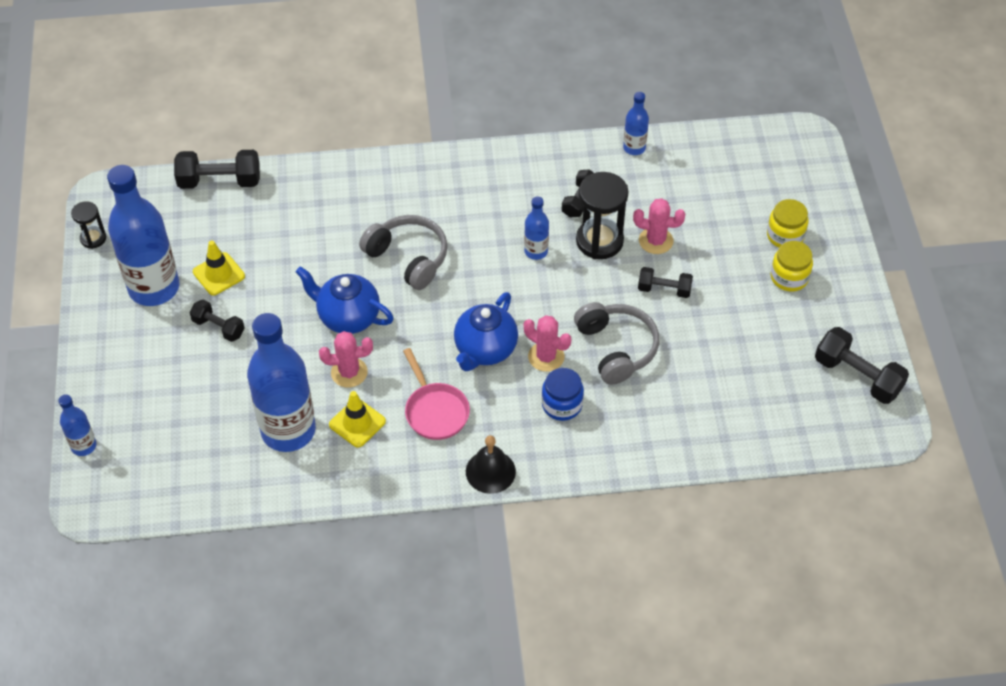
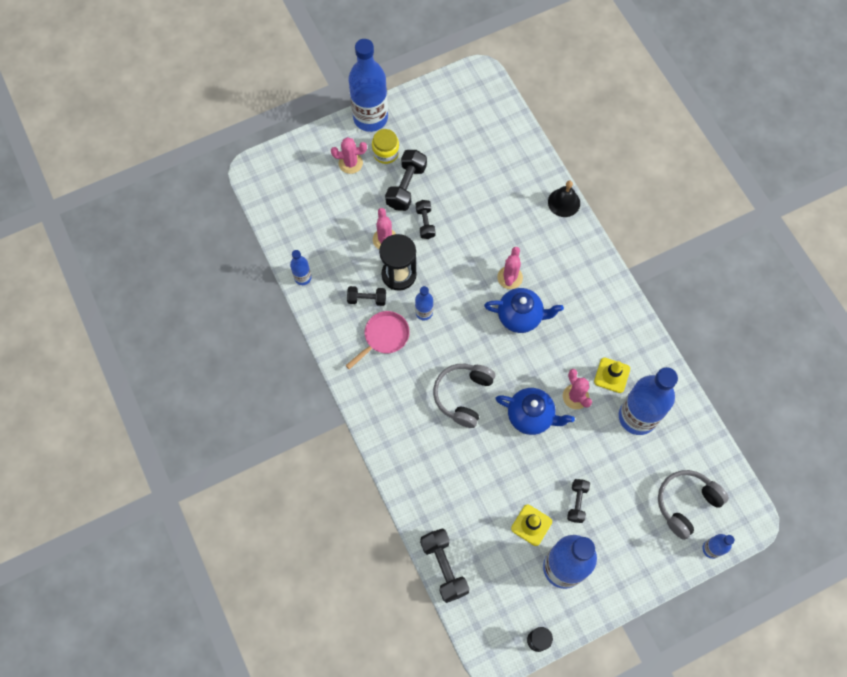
camera: 110 degrees left, 15 degrees up
(347, 317) = (531, 416): blue teapot -> blue teapot turned 75 degrees counterclockwise
(435, 411) = (581, 330): pink pan -> pink pan (384, 337)
(490, 471) = (610, 281): black bell -> black bell (564, 202)
(562, 405) = (543, 256): blue jar -> none
(616, 348) = (485, 238): grey headphones -> grey headphones (686, 503)
(785, 236) = (350, 163): yellow jar -> pink cactus
(852, 276) = (370, 118): none -> blue bottle
(857, 376) = (449, 99): black dumbbell -> black dumbbell (406, 186)

